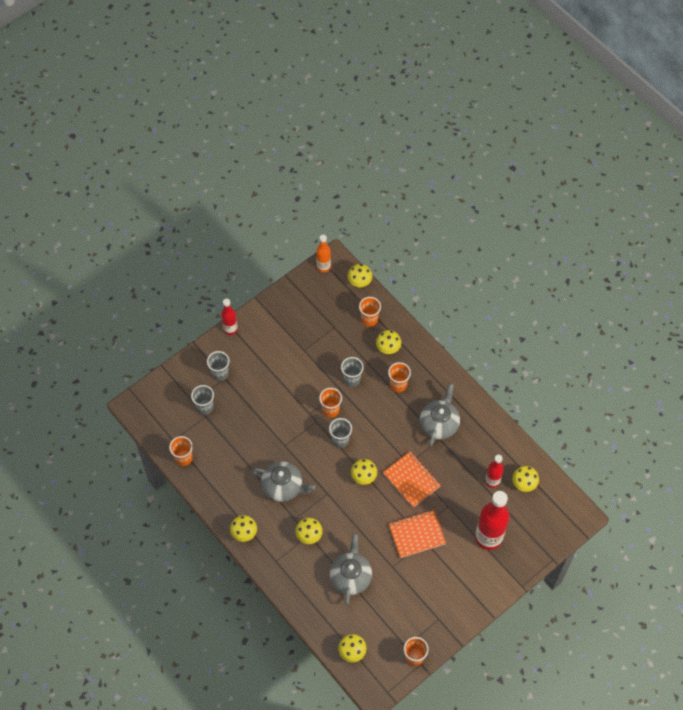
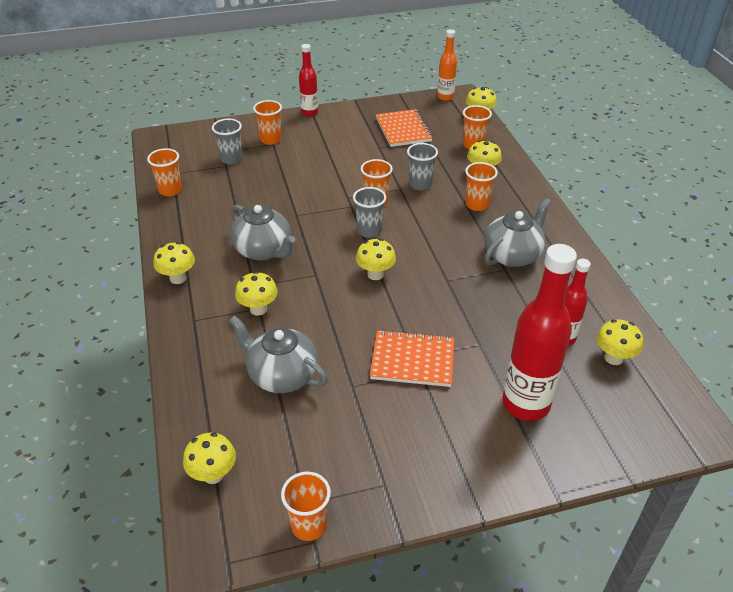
camera: 25 degrees right, 20 degrees down
(220, 373) = (270, 139): grey cup -> orange cup
(351, 577) = (282, 375): grey teapot -> grey teapot turned 90 degrees counterclockwise
(411, 480) = (440, 298): orange notebook -> orange notebook (403, 130)

